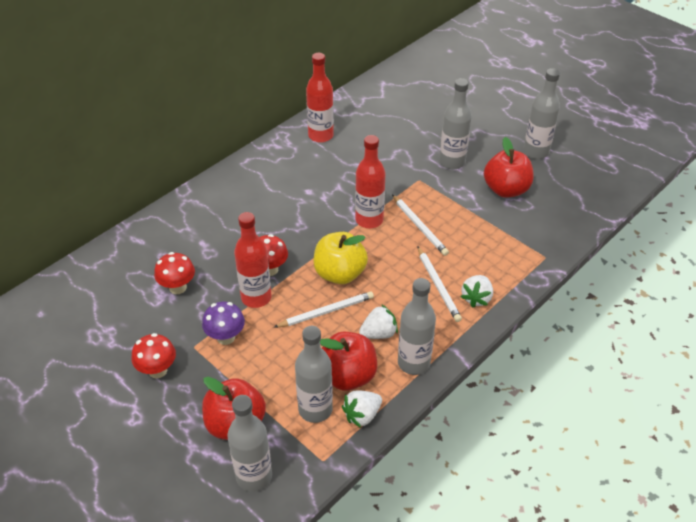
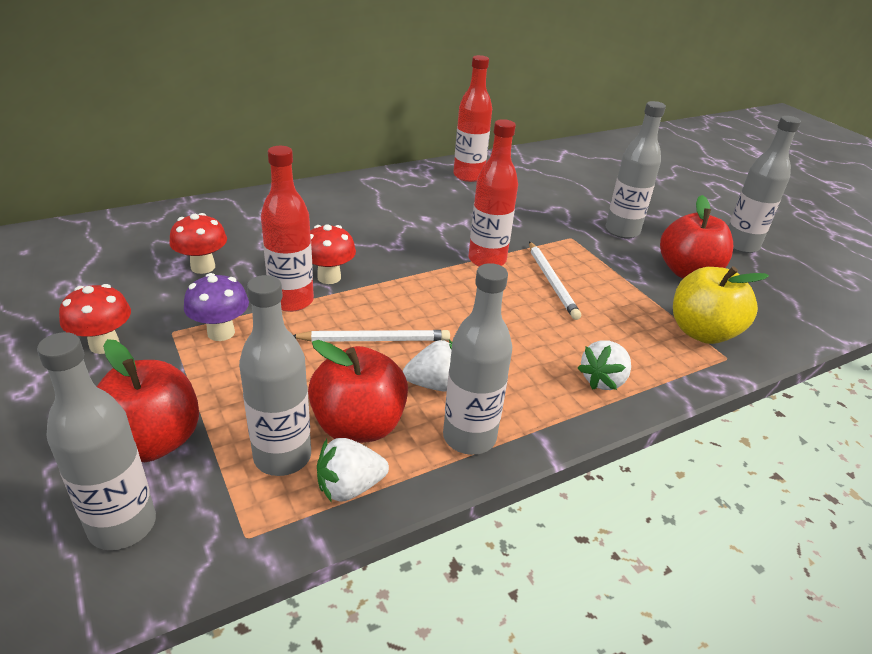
camera: 15 degrees right, 10 degrees down
(340, 273) = (418, 304): yellow apple -> yellow apple (702, 332)
(438, 285) = (550, 351): white pencil -> none

